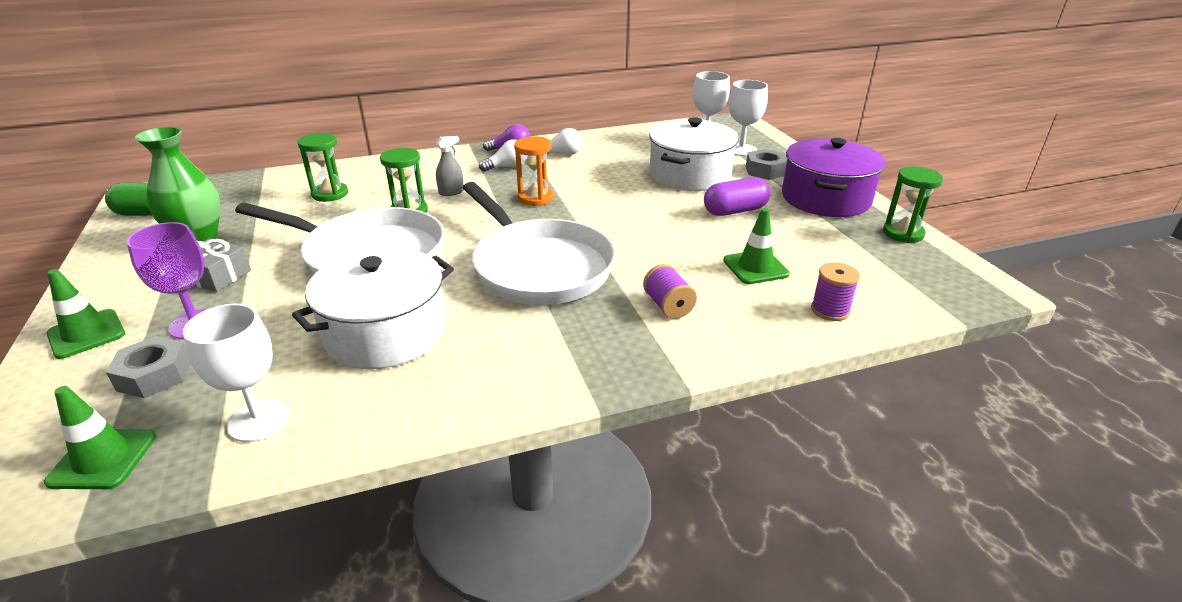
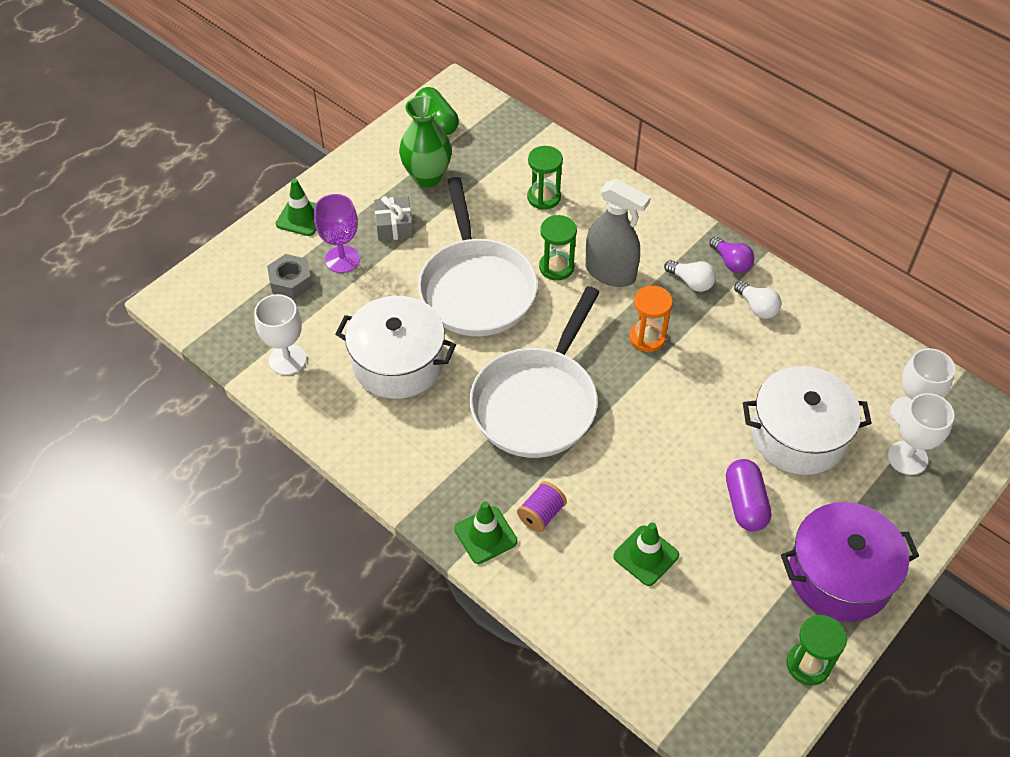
camera: 60 degrees right, 20 degrees up
(103, 459) = (226, 317): green traffic cone -> green traffic cone (485, 535)
(451, 192) = (610, 273): grey spray bottle -> grey spray bottle, size x2.10
(735, 211) = (745, 503): purple capsule -> purple capsule turned 45 degrees clockwise
(765, 171) = (866, 499): grey nut -> none
(830, 310) = (613, 632): purple spool -> none

